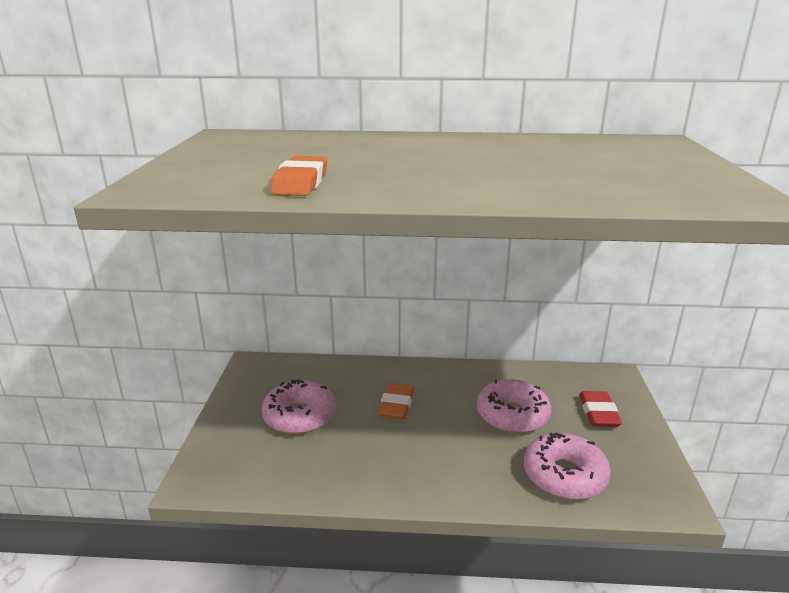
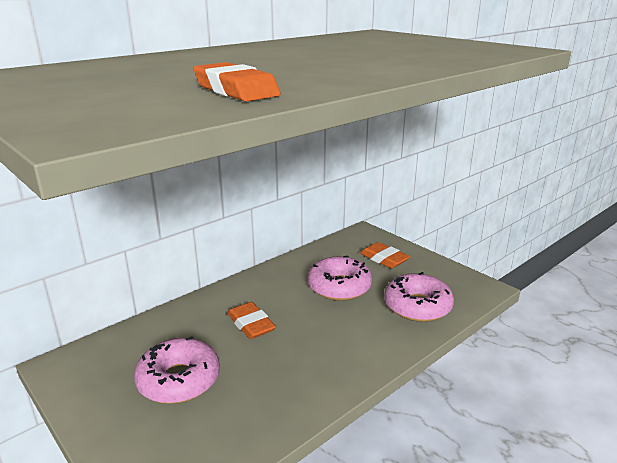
camera: 45 degrees left, 0 degrees up
(598, 413) = (384, 259): red eraser -> orange eraser

